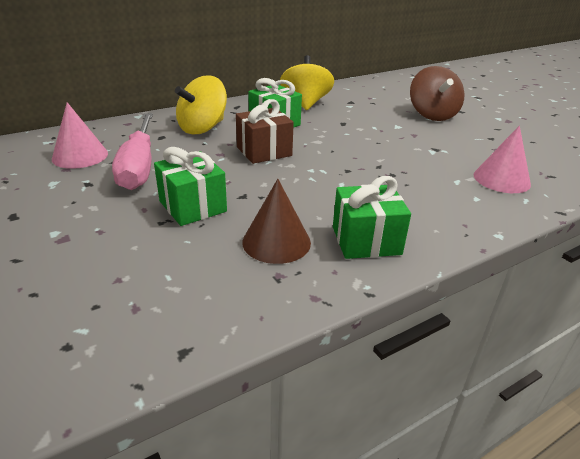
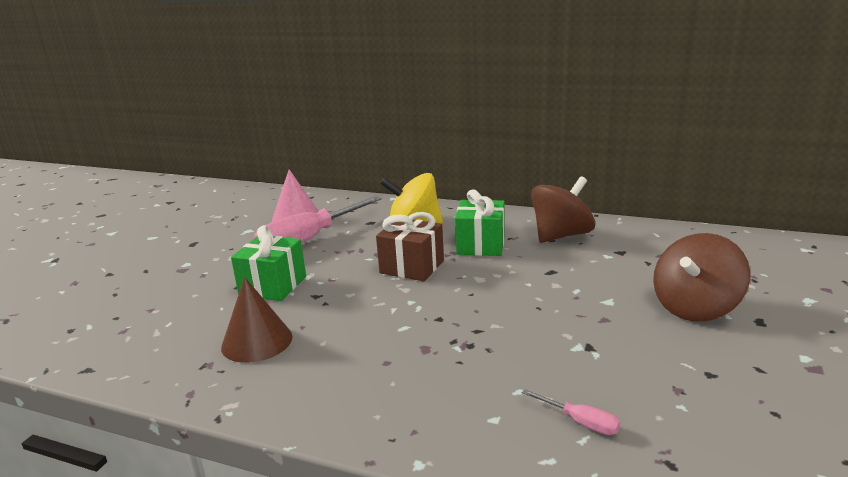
camera: 55 degrees right, 10 degrees down
(305, 103) = (561, 235): yellow spinning top -> brown spinning top
(366, 240) = (307, 382): green gift -> none
(501, 179) = (580, 422): pink cone -> pink screwdriver

